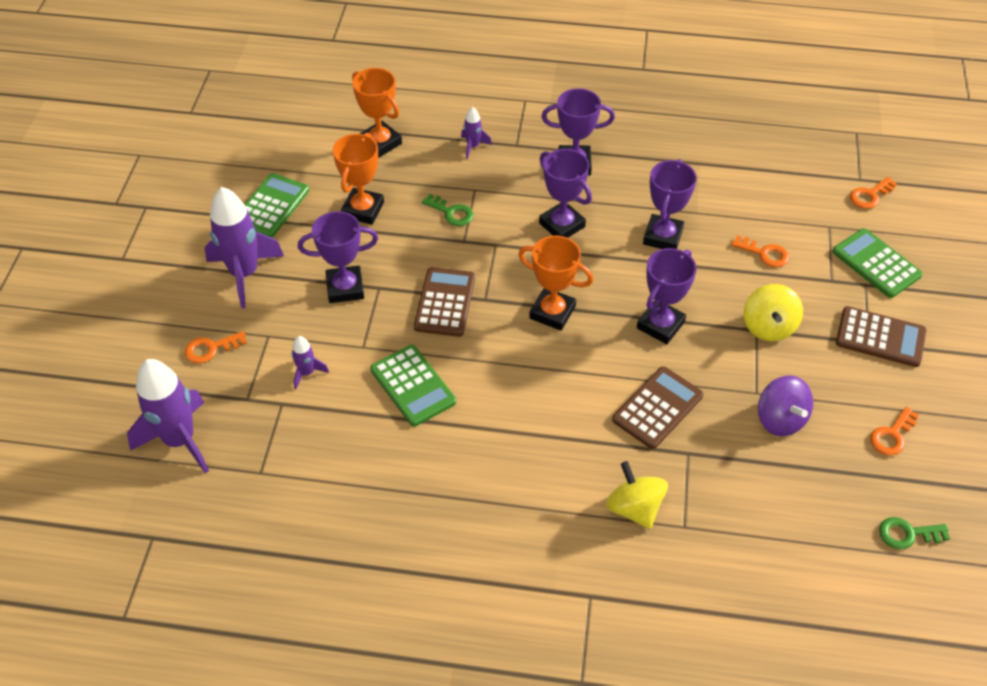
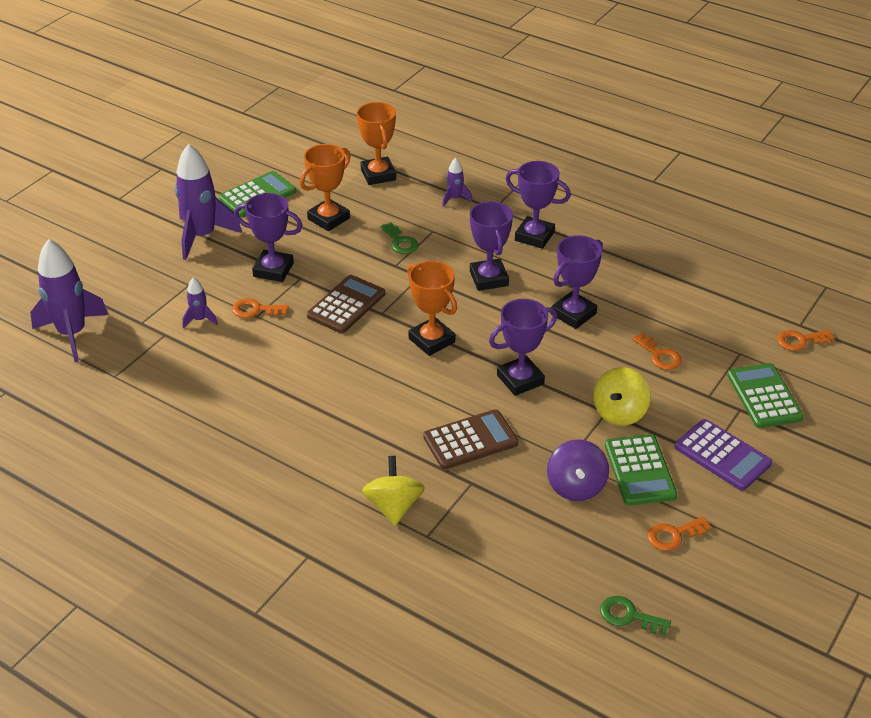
camera: 25 degrees right, 10 degrees down
(210, 349) = (139, 280): orange key -> orange key (255, 310)
(413, 386) = (276, 356): green calculator -> green calculator (640, 470)
(880, 337) = (722, 455): brown calculator -> purple calculator

